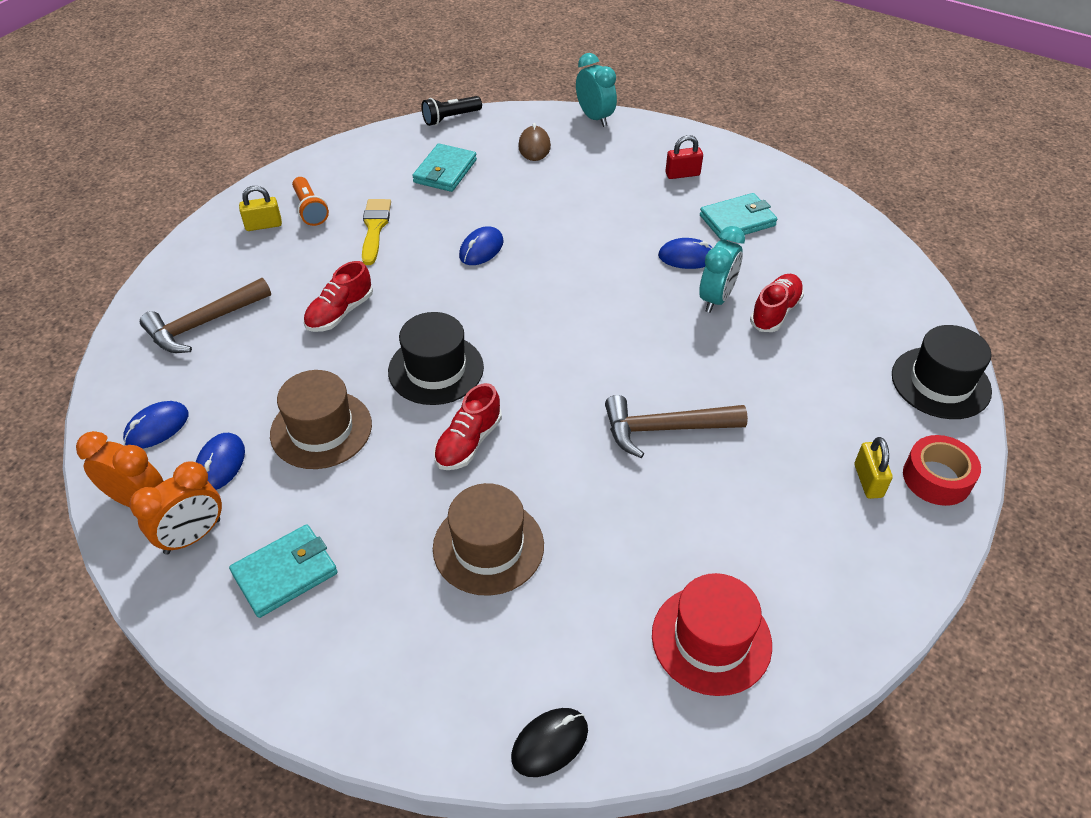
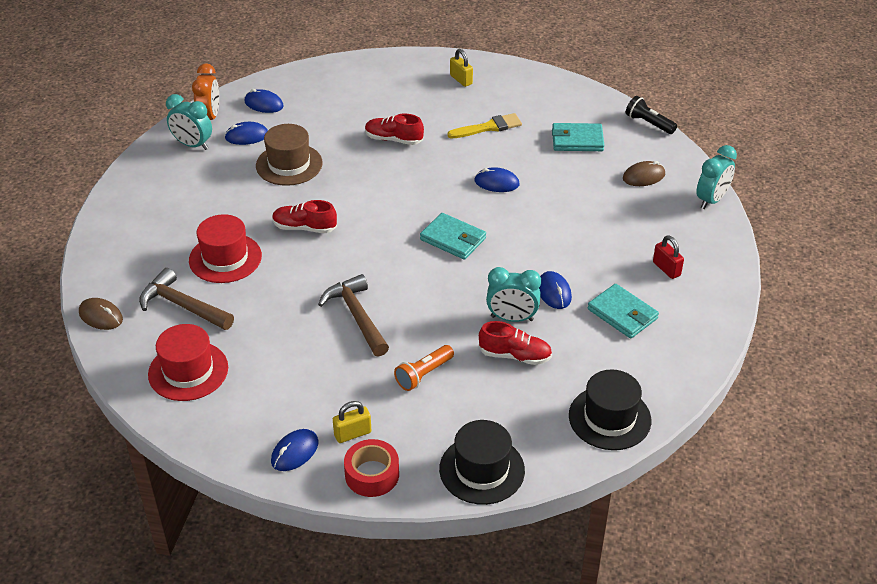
camera: 70 degrees right, 5 degrees down
(193, 536) = (192, 145): orange clock -> turquoise clock
(203, 324) = (354, 89): brown hammer -> brown hammer (183, 305)
(285, 573) = (179, 186): turquoise wallet -> turquoise wallet (453, 239)
(310, 210) = (490, 93): orange flashlight -> orange flashlight (423, 374)
(436, 369) = (362, 196): black hat -> black hat (609, 418)
(488, 546) = (225, 258): brown hat -> red hat
(550, 743) = (101, 316): black mouse -> brown mouse
(889, 546) = (294, 452): none -> blue mouse

